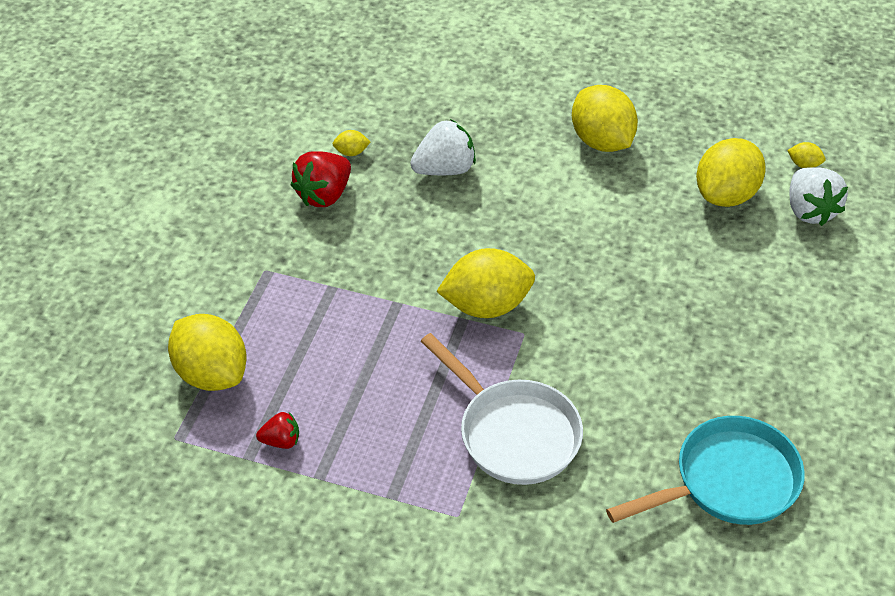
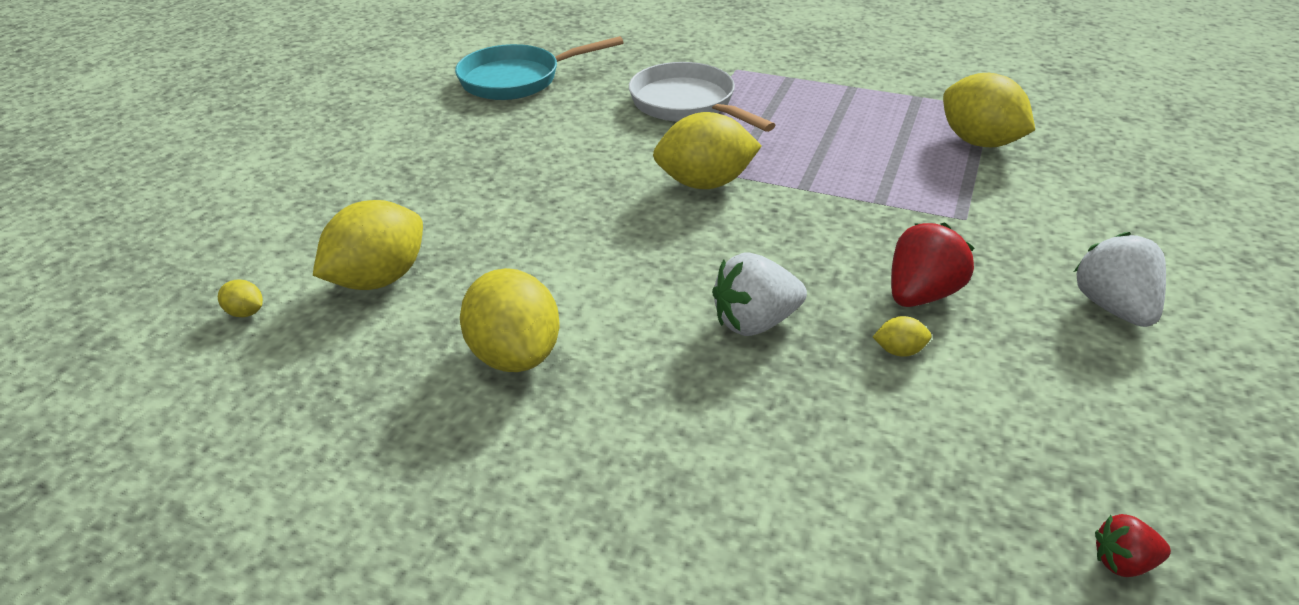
camera: 175 degrees left, 10 degrees down
(281, 441) = (892, 103): red strawberry -> red strawberry (1123, 562)
(809, 210) = (287, 259): white strawberry -> white strawberry (1113, 307)

